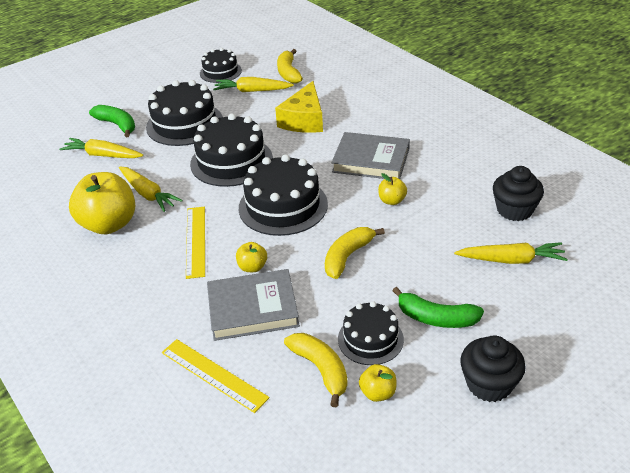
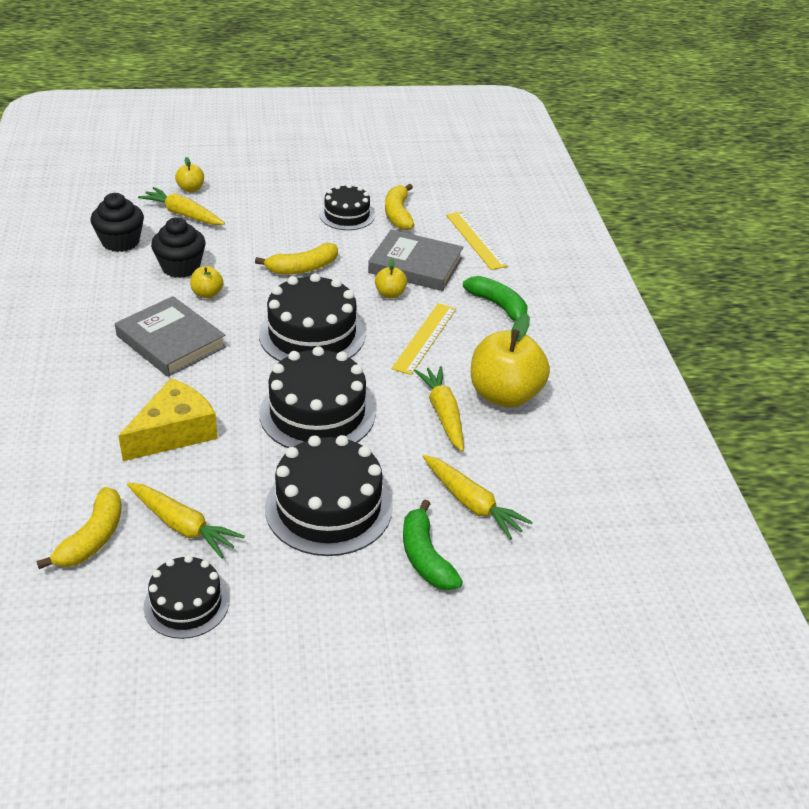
camera: 155 degrees left, 0 degrees up
(378, 393) = (373, 191): yellow apple -> yellow apple (191, 189)
(436, 318) = (287, 207): green banana -> green banana (498, 306)
(489, 384) = (300, 170): black cupcake -> black cupcake (181, 267)

